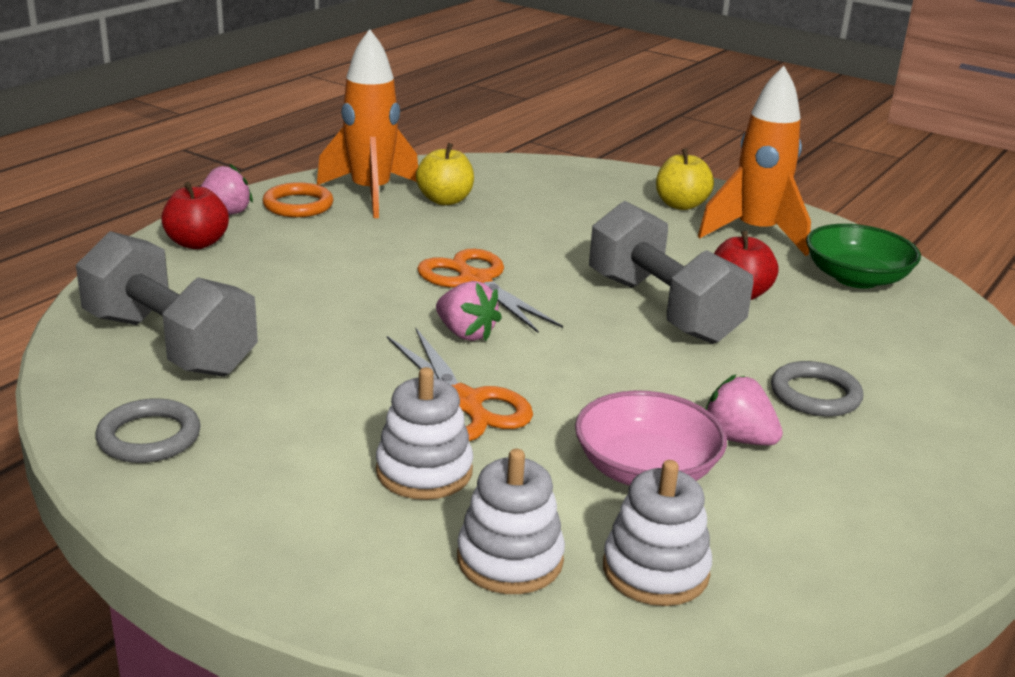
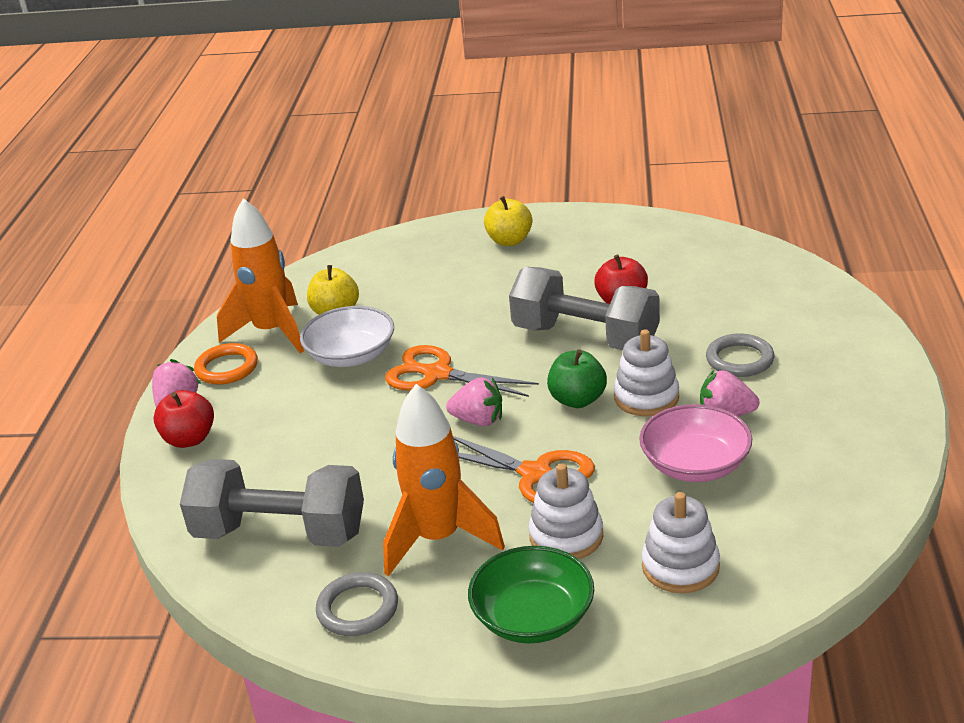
camera: 25 degrees left, 5 degrees up
(415, 237) = (351, 356): none -> white bowl
(588, 357) = (577, 400): none -> green apple
(655, 570) = (766, 528): white stacking toy -> white stacking toy (646, 397)
(756, 234) = (584, 245): orange rocket -> orange rocket (438, 539)
(856, 278) = (681, 254): green bowl -> green bowl (533, 617)

